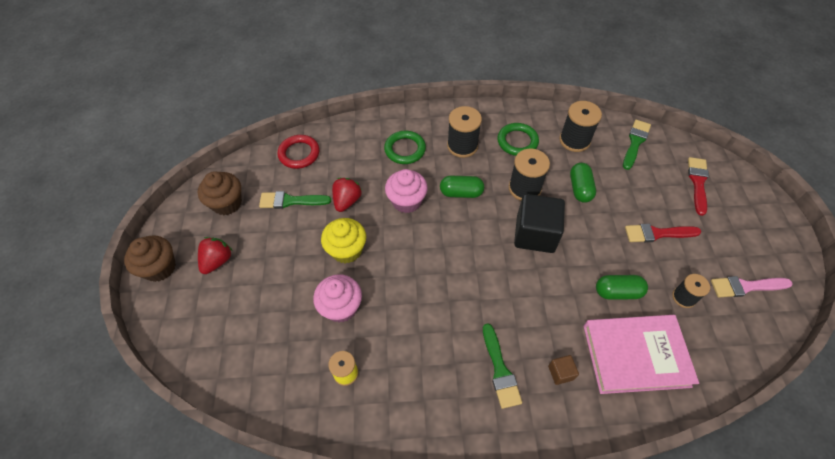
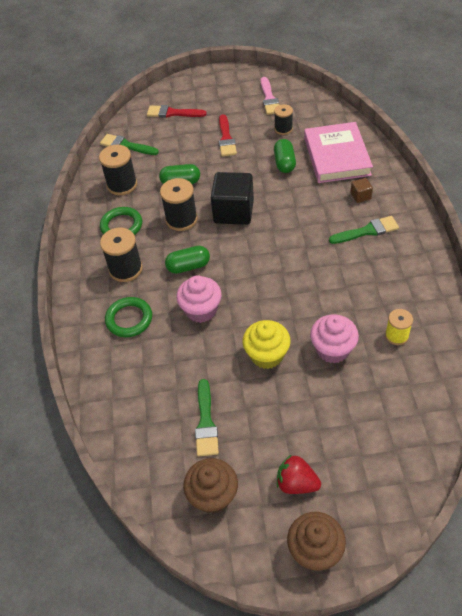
camera: 90 degrees left, 5 degrees down
(299, 154) = (132, 428): red ring -> none
(347, 201) = (203, 364): red strawberry -> none
(461, 193) = (188, 266): green capsule -> green capsule turned 75 degrees clockwise

